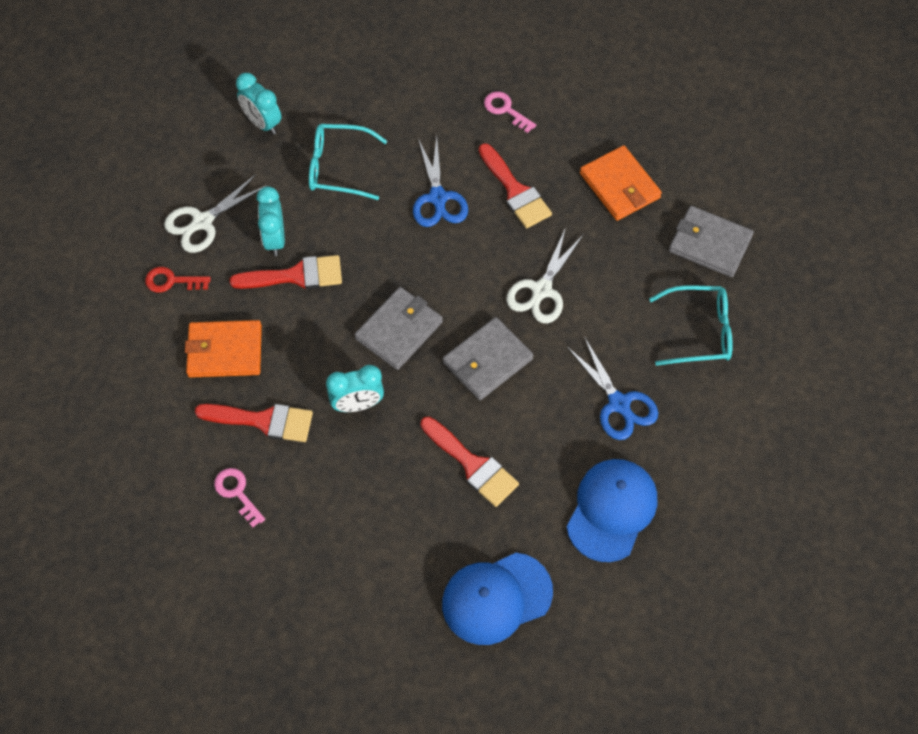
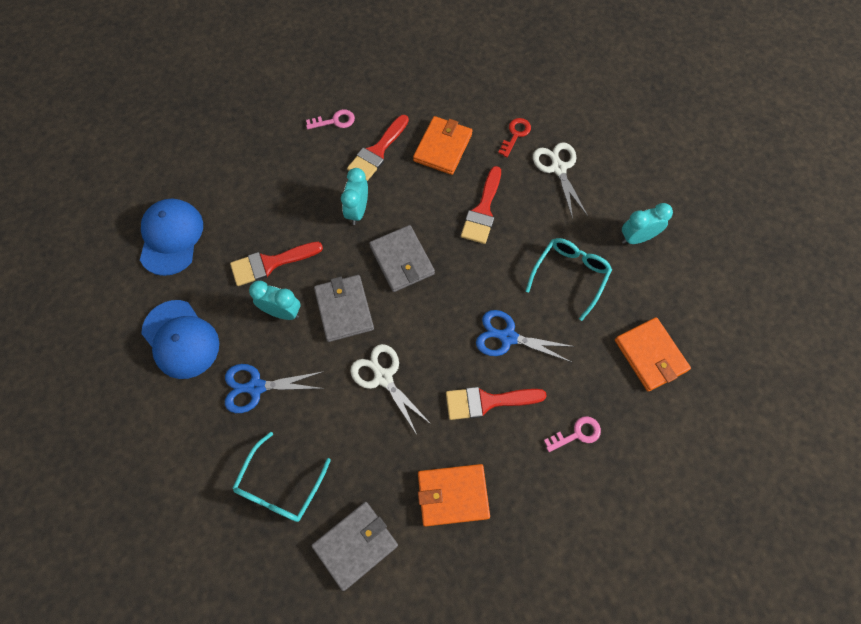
camera: 115 degrees right, 5 degrees up
(275, 239) = (521, 208): turquoise clock -> turquoise clock (282, 312)
(394, 76) = (650, 355): none -> orange wallet

